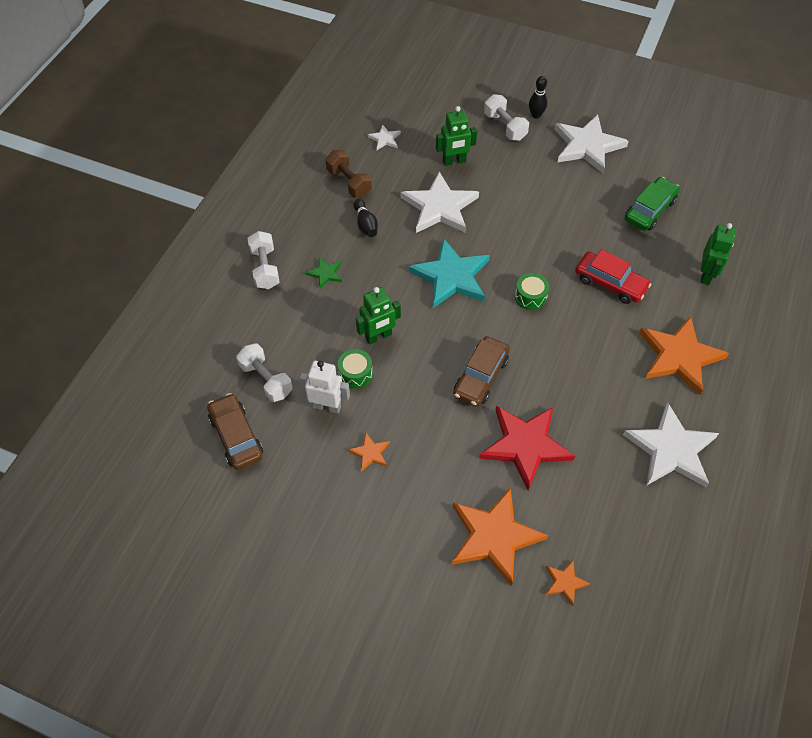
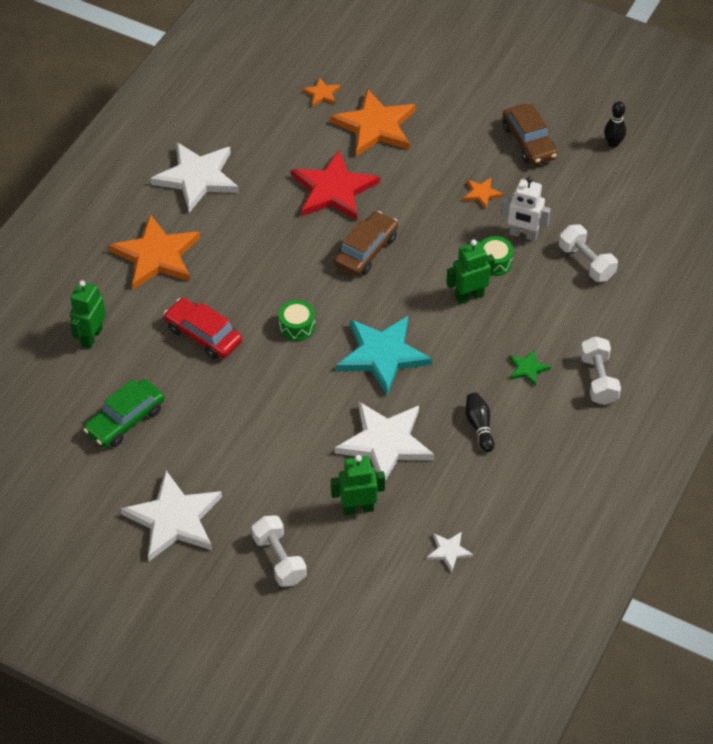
camera: 175 degrees left, 5 degrees down
(236, 436) = (611, 215): brown car -> brown car (529, 142)
(349, 182) = (499, 486): brown dumbbell -> none
(536, 115) = (231, 576): black bowling pin -> black bowling pin (613, 143)

